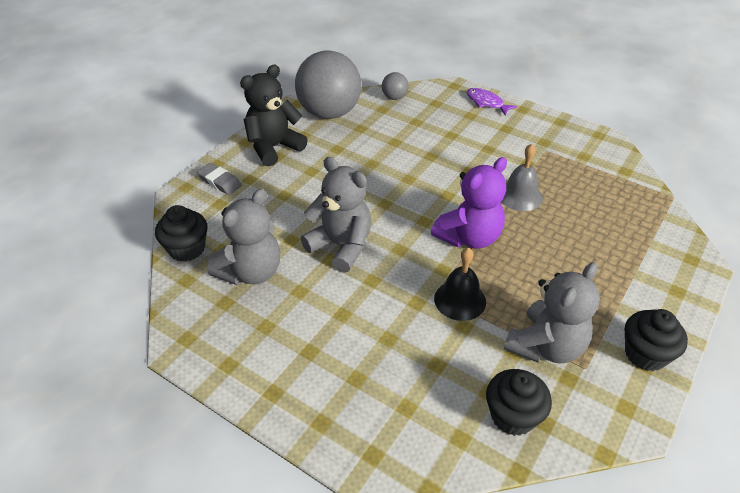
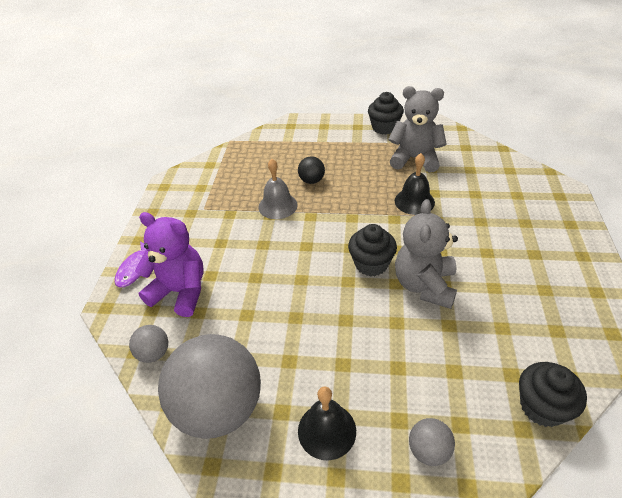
camera: 115 degrees left, 0 degrees up
(220, 182) = (429, 450): grey eraser -> grey ball
(251, 272) = (511, 332): grey teddy bear -> none
(274, 147) = (327, 430): black teddy bear -> black bell
(469, 237) = (348, 217): purple teddy bear -> purple teddy bear (180, 292)
(513, 416) = (474, 157): black cupcake -> black cupcake (371, 264)
(550, 234) = (312, 181): none -> black ball

